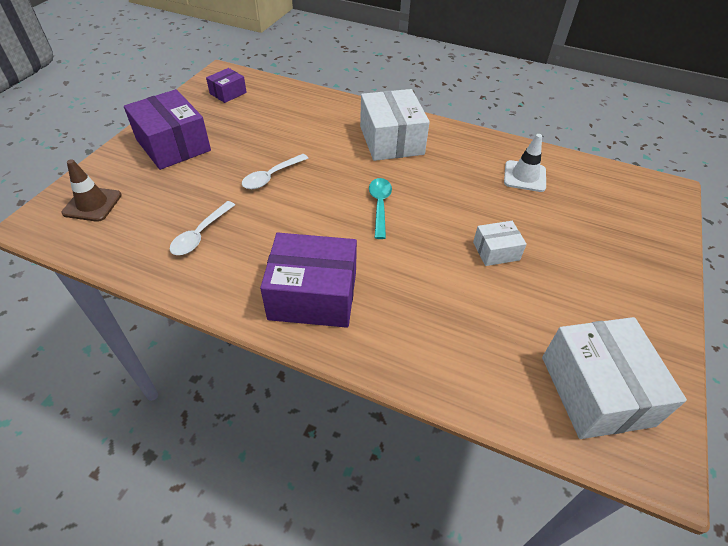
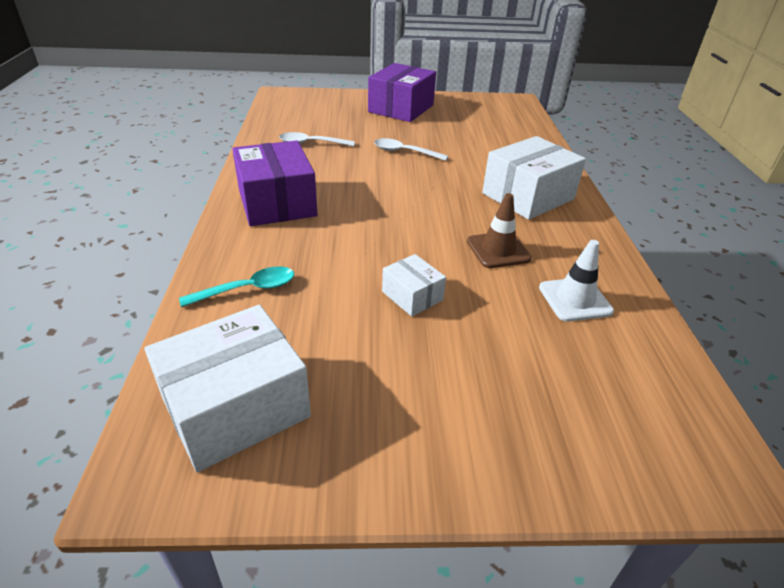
camera: 65 degrees right, 10 degrees down
(92, 204) = (312, 103): brown traffic cone -> brown traffic cone (498, 250)
(228, 93) = (493, 109): purple box -> none
(379, 205) = (417, 210): turquoise spoon -> turquoise spoon (248, 289)

